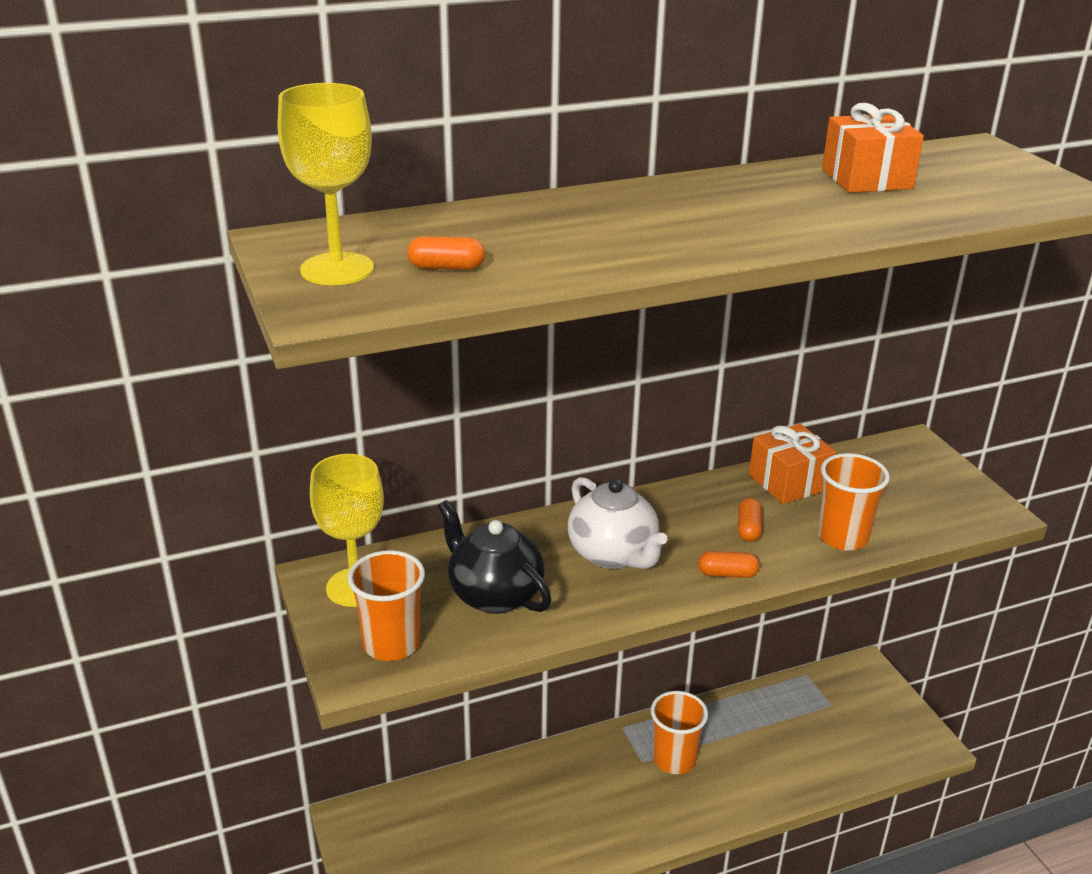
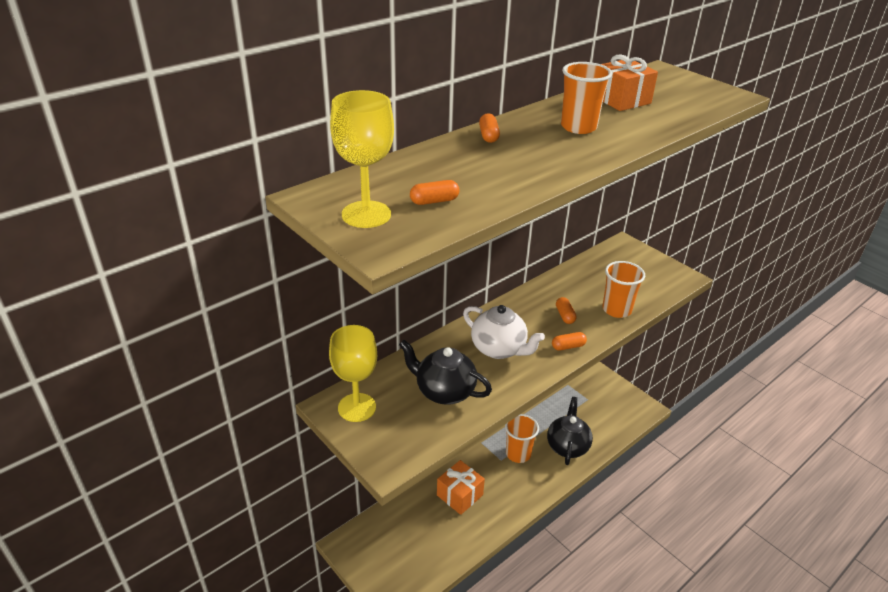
camera: 20 degrees left, 5 degrees up
(391, 644) = (400, 439): orange cup -> orange cup (578, 127)
(604, 199) = (488, 136): none -> orange capsule
(762, 769) = (567, 446): none -> black teapot
(788, 482) = (571, 281): orange gift -> orange gift (459, 495)

